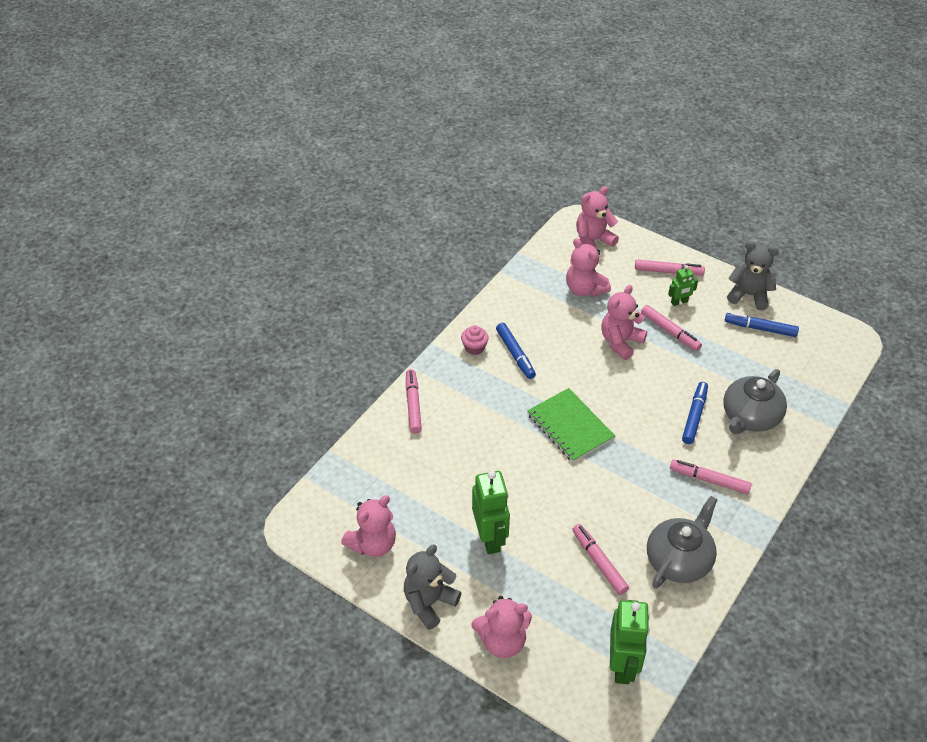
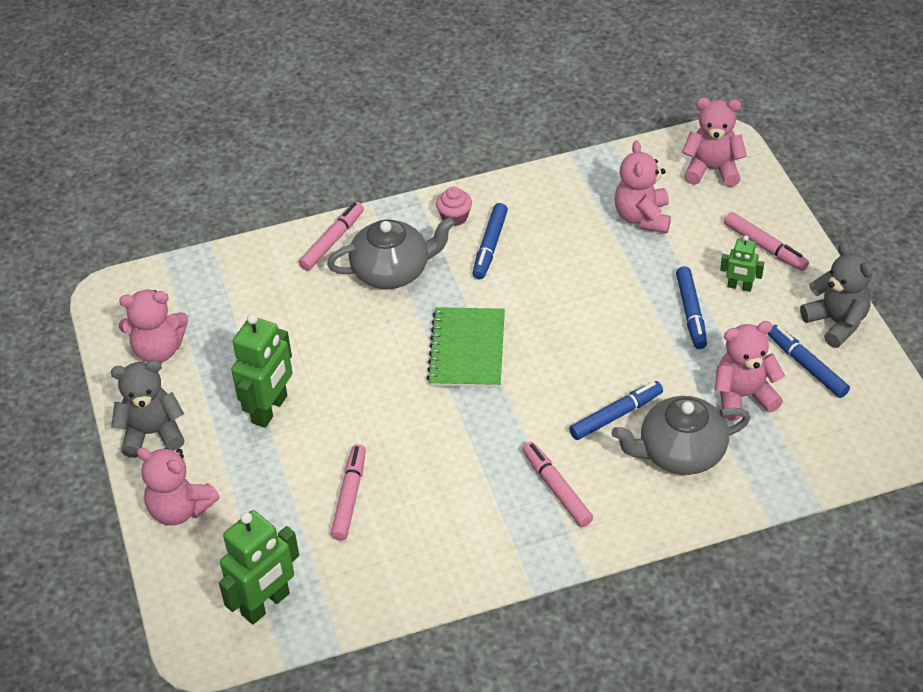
camera: 40 degrees right, 0 degrees up
(620, 342) = (620, 294): pink teddy bear -> pink teddy bear (743, 396)
(670, 332) = (691, 313): pink marker -> blue marker
(679, 560) = (433, 545): grey teapot -> grey teapot (392, 271)

